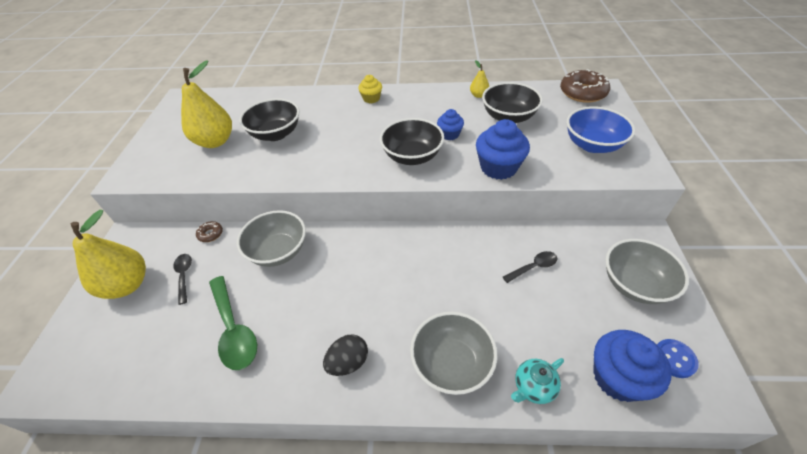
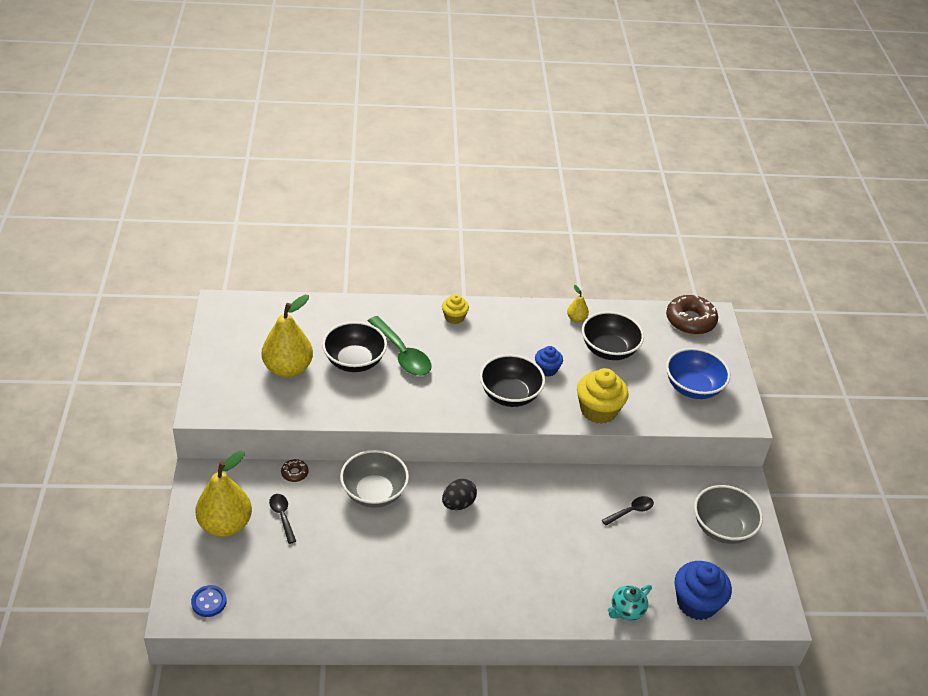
camera: 10 degrees left, 5 degrees down
(234, 329) = (351, 566): green spoon -> green spoon (402, 354)
(348, 362) = (465, 593): black egg -> black egg (458, 504)
(451, 363) = (557, 593): grey bowl -> none
(498, 167) = (598, 410): blue cupcake -> yellow cupcake
(674, 359) = (745, 589): blue button -> blue button (209, 602)

